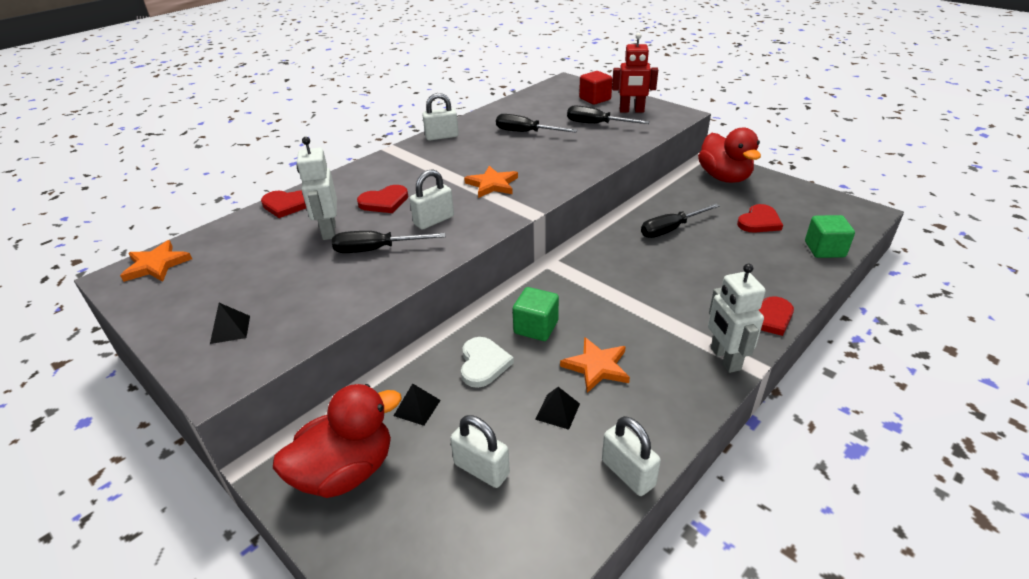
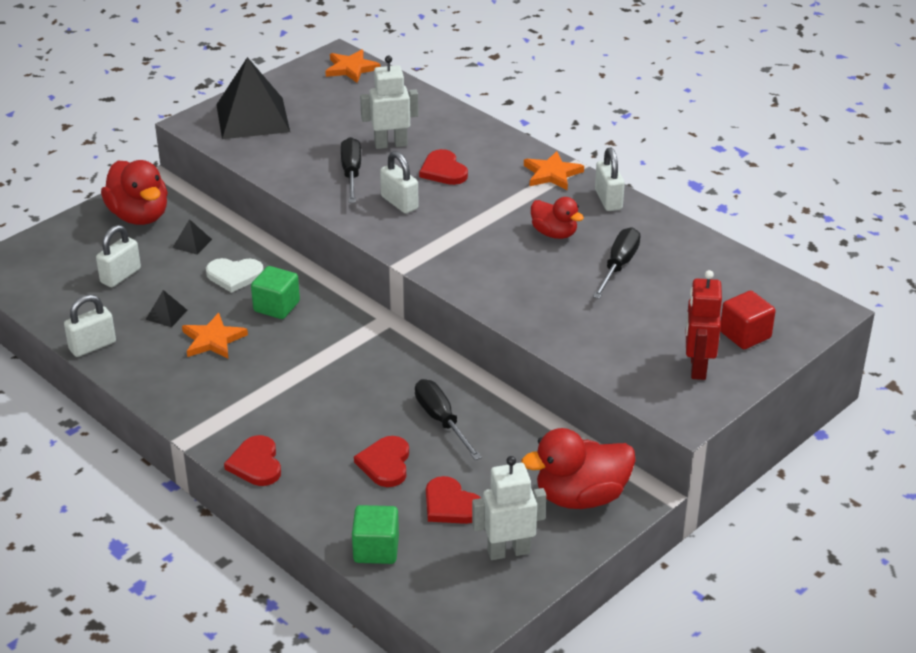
camera: 90 degrees right, 0 degrees up
(230, 329) = (252, 118): black pyramid -> black pyramid, size x2.46
(287, 205) = (446, 115): red heart -> red heart (385, 463)
(485, 154) = (554, 233): none -> red duck
(492, 184) = (473, 239): orange star -> orange star (552, 174)
(597, 124) = (646, 329): black screwdriver -> none
(724, 359) = (201, 421): white robot -> white robot (508, 551)

